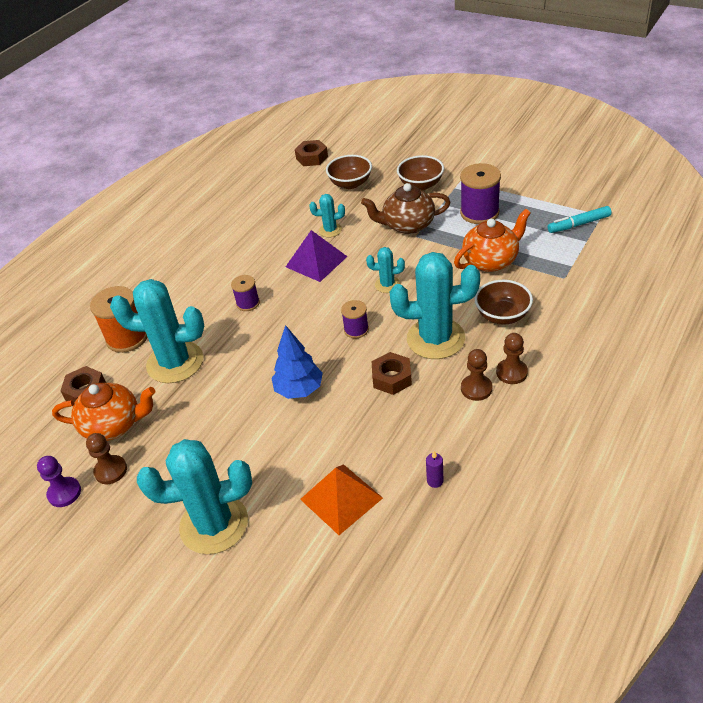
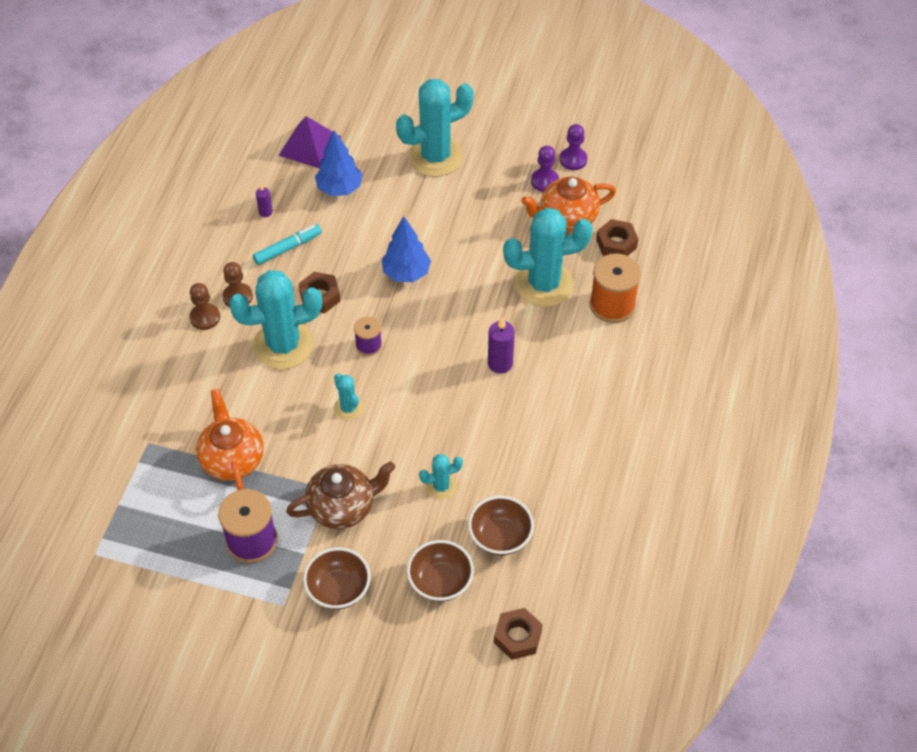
camera: 160 degrees right, 10 degrees up
(111, 470) = (544, 181): brown pawn -> purple pawn
(248, 303) = (500, 363): purple spool -> purple candle
(316, 261) = (442, 433): purple pyramid -> purple pyramid (309, 146)
(341, 498) = (339, 189): orange pyramid -> blue tree
(387, 285) = (348, 408): turquoise cactus -> turquoise cactus turned 75 degrees clockwise
(491, 261) = (232, 458): orange teapot -> orange teapot turned 120 degrees clockwise
(502, 315) = (216, 382): brown bowl -> brown bowl (500, 537)
(579, 224) = (124, 532): turquoise marker -> turquoise marker (287, 248)

